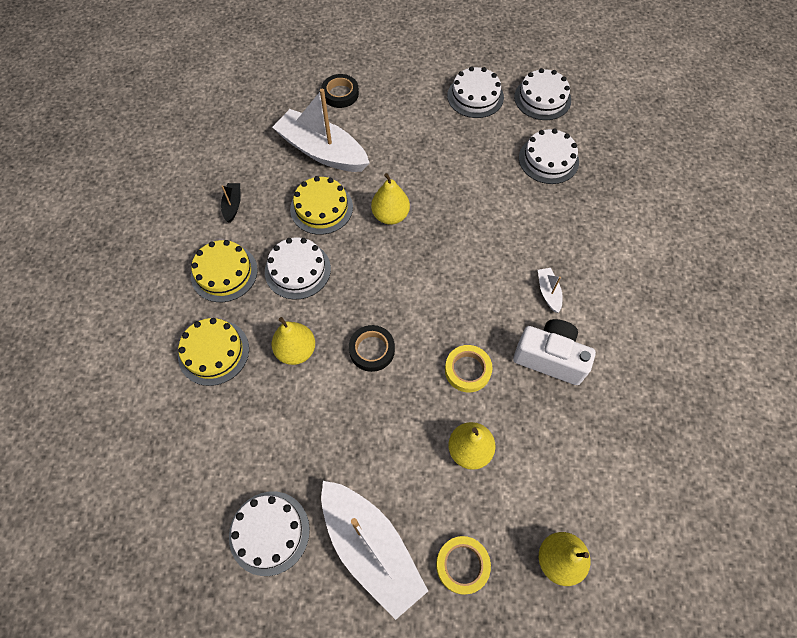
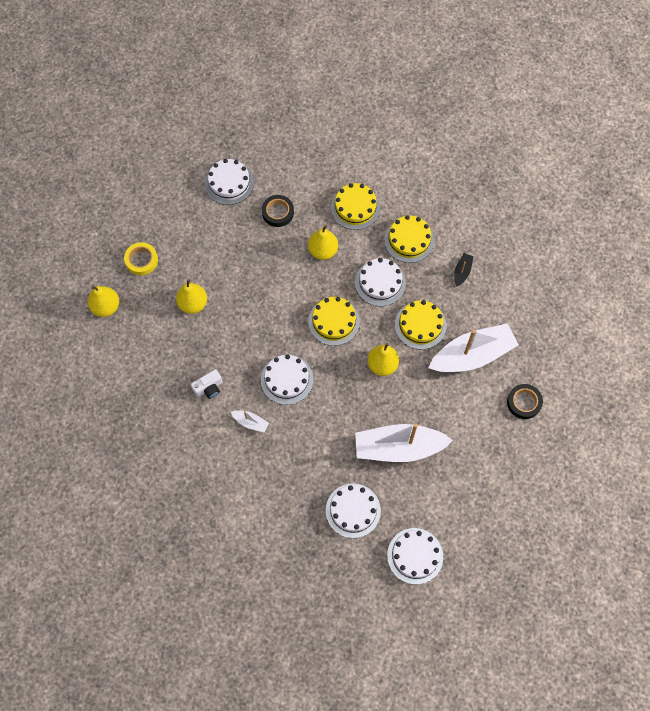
camera: 125 degrees right, 5 degrees up
(233, 205) = (462, 272): black boat -> black boat turned 105 degrees counterclockwise
(371, 548) = (184, 224): white boat -> white boat (398, 447)
(372, 350) = (292, 291): black tape -> black tape (278, 212)
(376, 286) = (334, 321): none -> yellow cake
(467, 370) = (238, 335): yellow tape -> none
(475, 96) = (453, 503): white cake -> white cake (287, 379)
(550, 358) = (209, 388): white camera -> white camera, size x0.58

